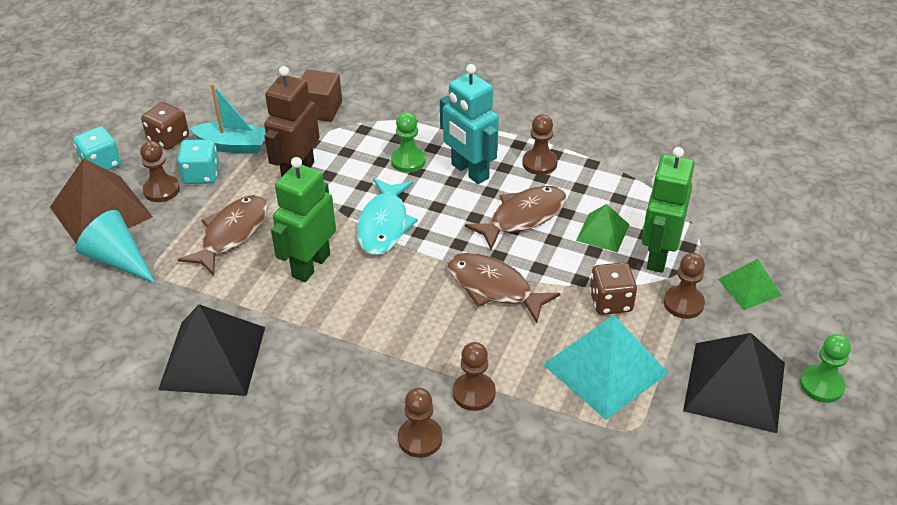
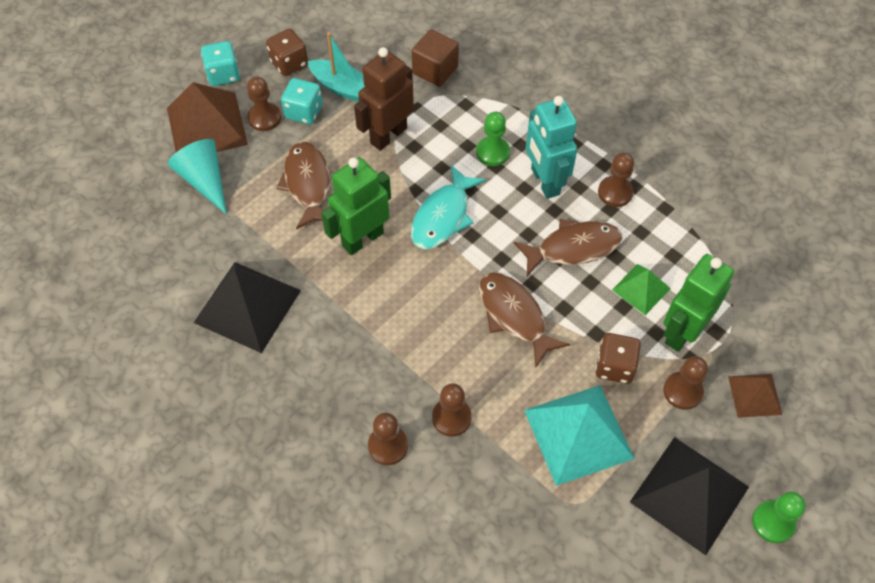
camera: 20 degrees right, 15 degrees up
(232, 234) = (307, 184): brown fish -> brown fish turned 60 degrees counterclockwise
(749, 287) = (755, 395): green pyramid -> brown pyramid

